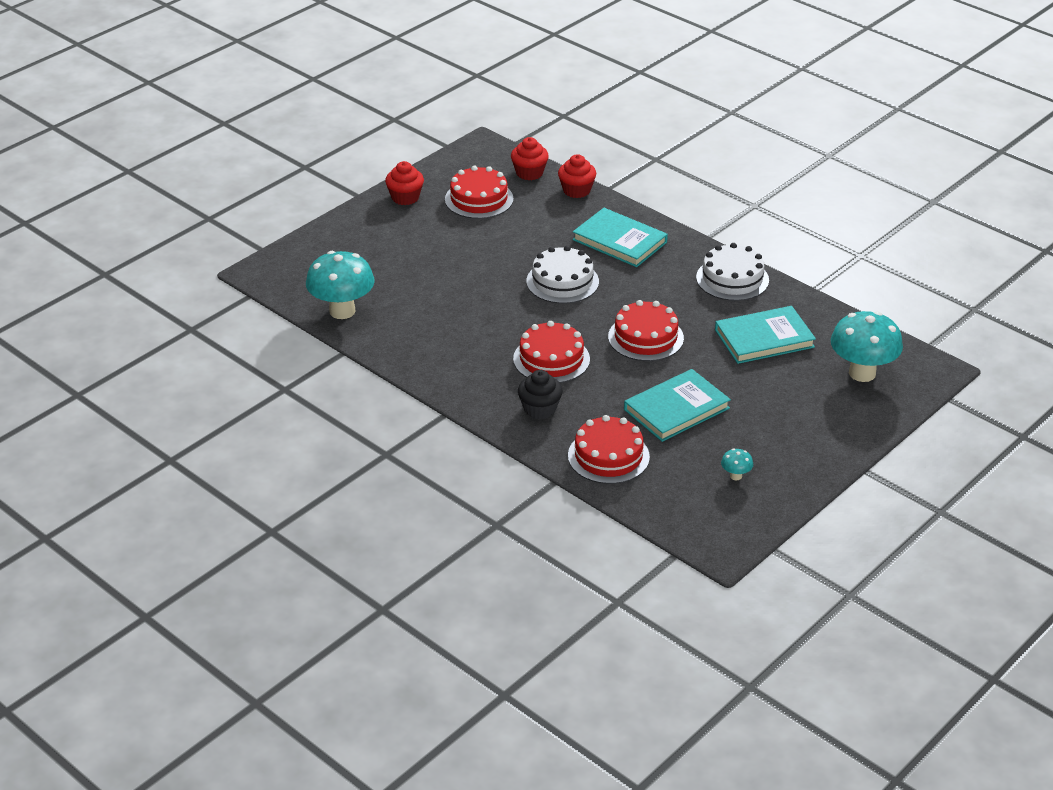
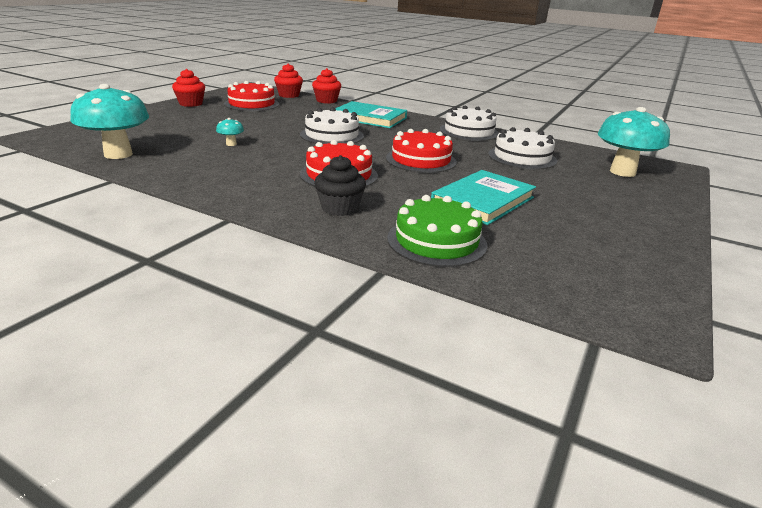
camera: 15 degrees left, 10 degrees down
(608, 456) = (436, 241): red cake -> green cake
(736, 476) = (591, 248): turquoise mushroom -> turquoise mushroom (231, 144)
(764, 338) = (522, 157): turquoise book -> white cake

